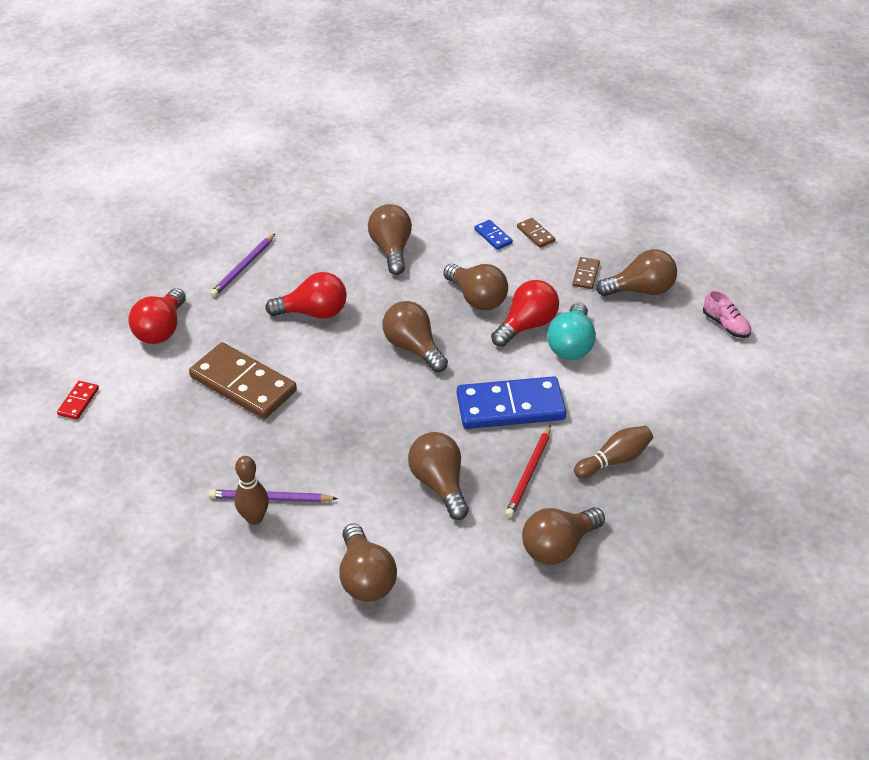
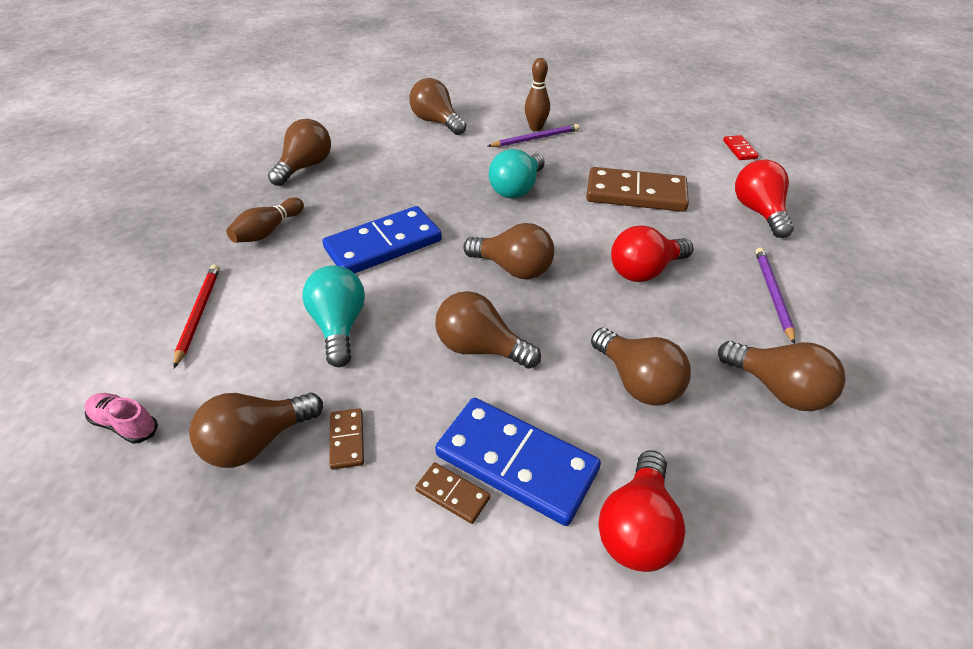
camera: 155 degrees right, 0 degrees up
(348, 430) = (517, 189): none -> turquoise light bulb
(439, 484) = (417, 177): brown light bulb -> brown light bulb (778, 389)
(493, 236) = (516, 462): blue domino -> blue domino, size x2.25
(527, 325) = (402, 333): red light bulb -> red light bulb (636, 527)
(529, 473) = (345, 201): red pencil -> red pencil (198, 314)

